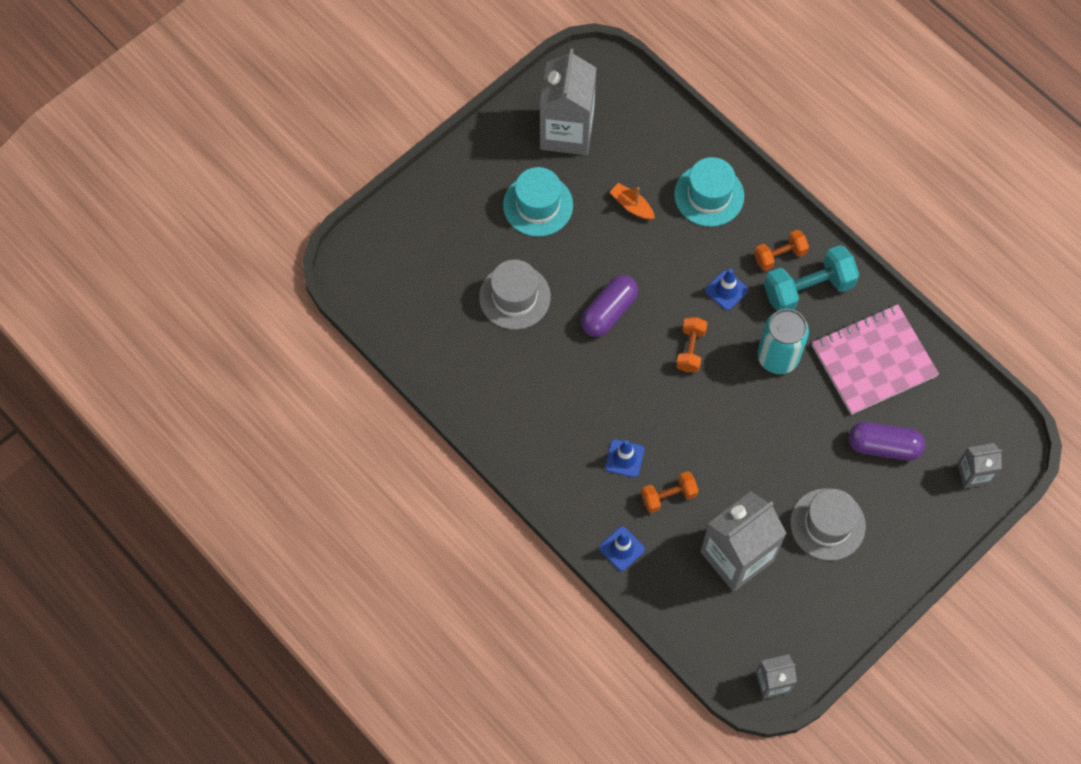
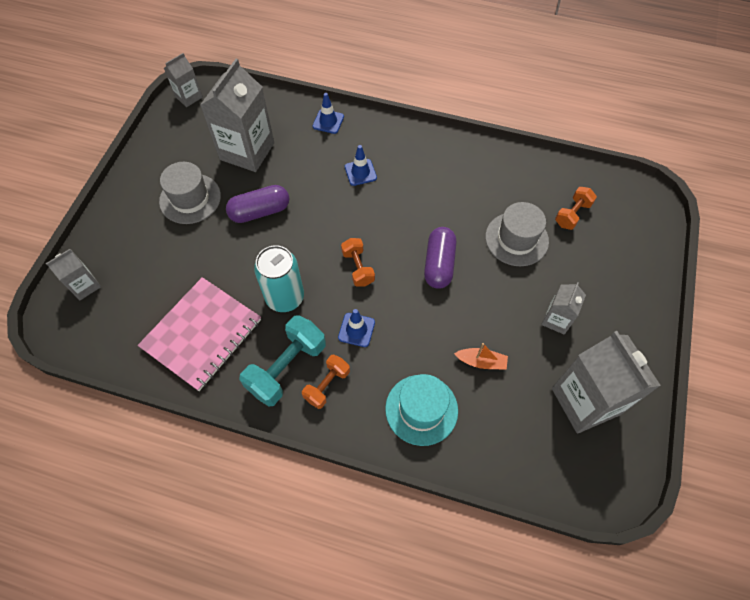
camera: 150 degrees right, 5 degrees down
(538, 205) = (556, 319): turquoise hat -> grey carton
(668, 496) = (315, 164): orange dumbbell -> orange dumbbell (572, 214)
(883, 446) = (167, 271): purple capsule -> purple capsule (260, 211)

